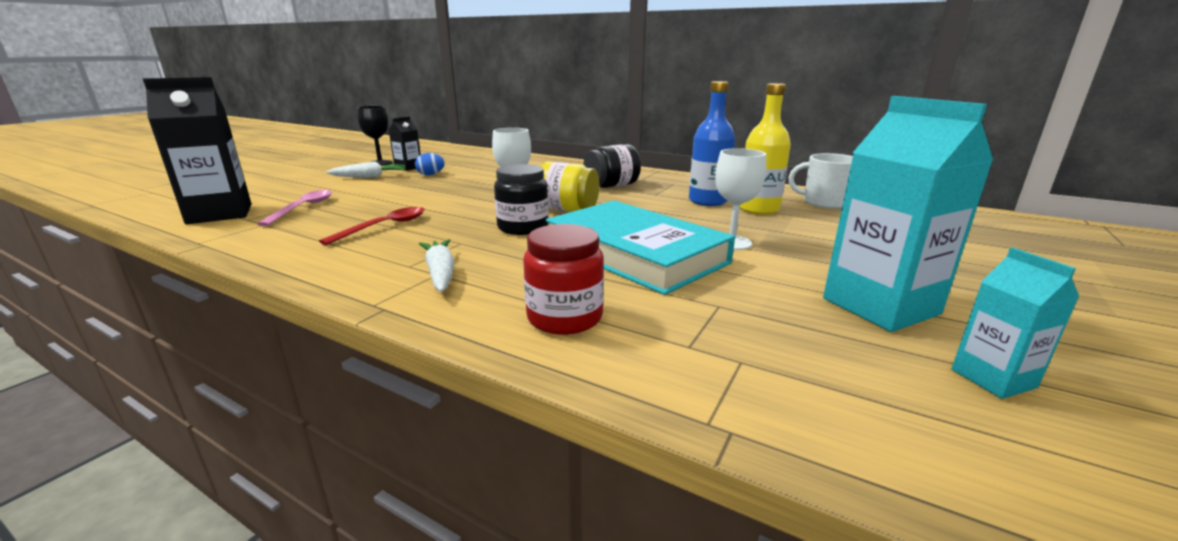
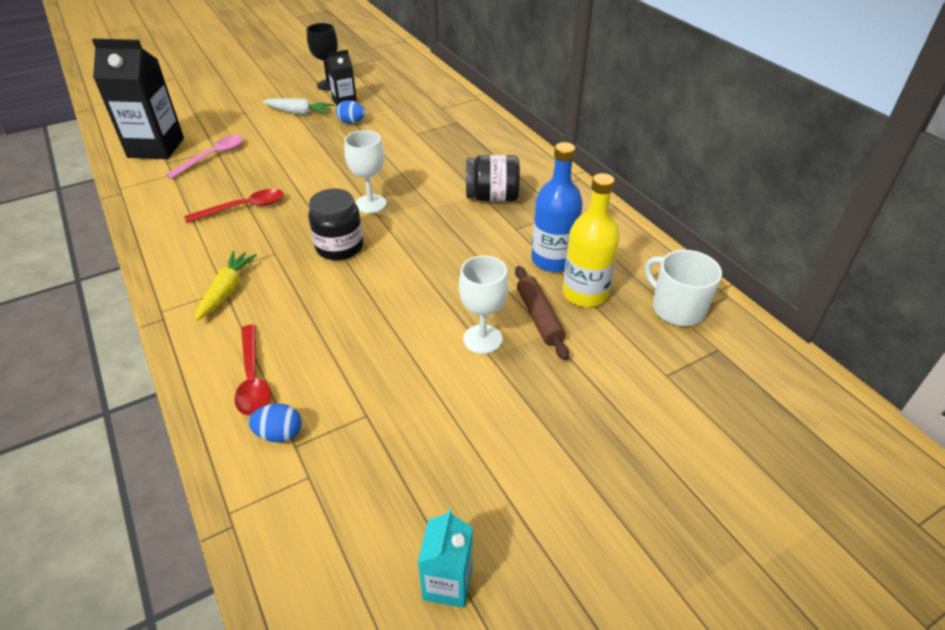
camera: 30 degrees right, 20 degrees up
(440, 273) = (227, 290): white carrot -> yellow carrot
(565, 317) = (253, 379): red jar -> red spoon
(567, 209) = (404, 229): yellow jar -> none
(635, 253) = (384, 321): turquoise book -> none
(659, 344) = (279, 434): none -> blue egg
(750, 224) = (539, 317): none -> brown rolling pin
(880, 306) = (485, 476): turquoise carton -> none

